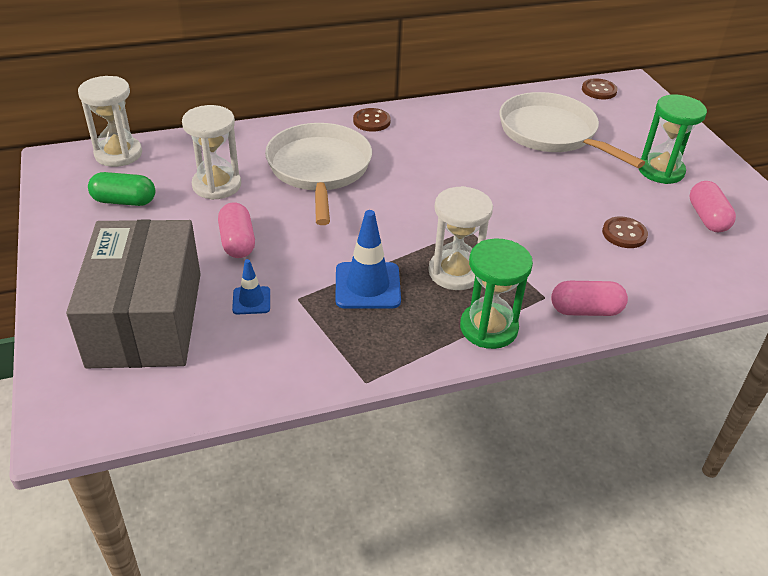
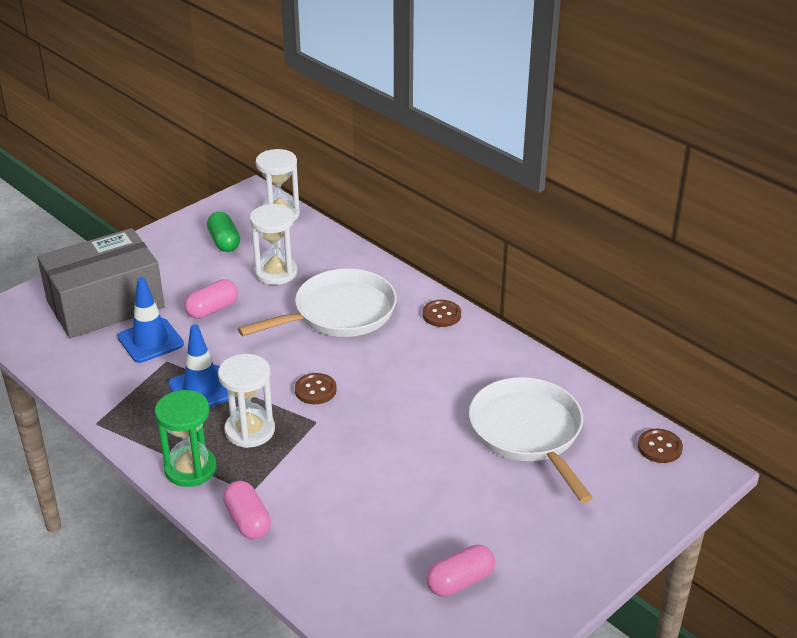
camera: 65 degrees right, 5 degrees down
(251, 300) = (150, 341): blue traffic cone -> blue traffic cone, size x1.79
(551, 133) = (528, 433): white pan -> white pan turned 45 degrees counterclockwise
(624, 234) = (383, 523): brown button -> brown button (315, 390)
(661, 171) = (525, 530): green hourglass -> none

